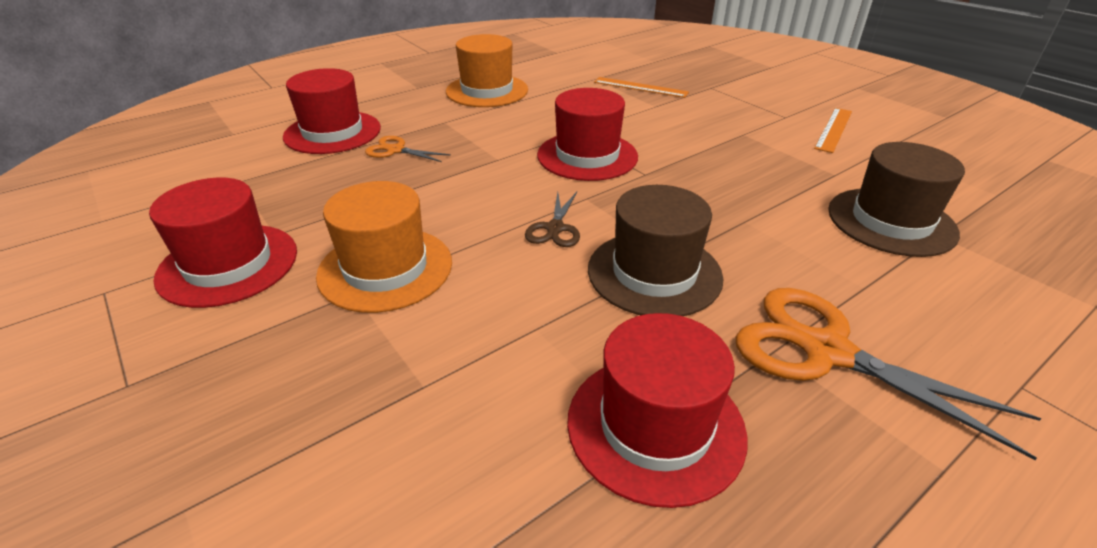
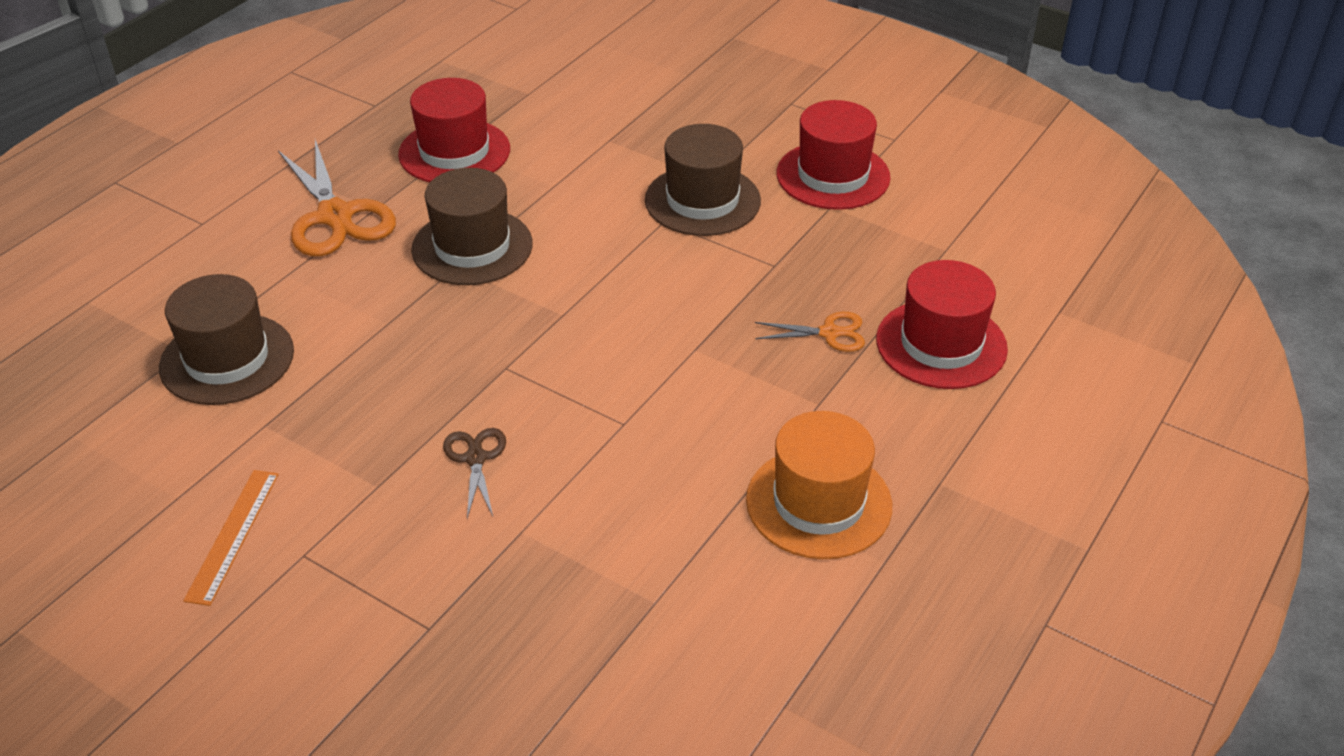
camera: 160 degrees right, 5 degrees up
(385, 268) = (702, 200): orange hat -> brown hat
(555, 228) = (578, 270): brown scissors -> brown scissors (475, 458)
(587, 156) = (587, 382): red hat -> none
(640, 87) = (560, 590): orange ruler -> none
(826, 351) = (335, 216): orange scissors -> orange scissors turned 45 degrees clockwise

